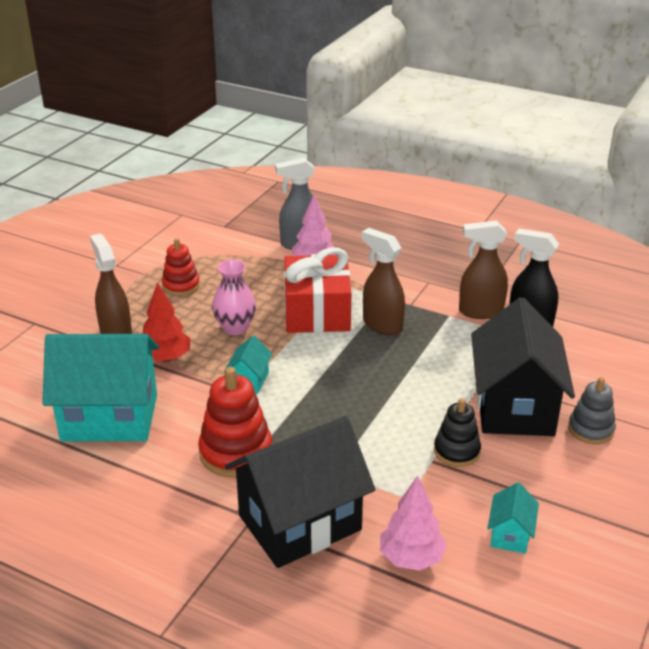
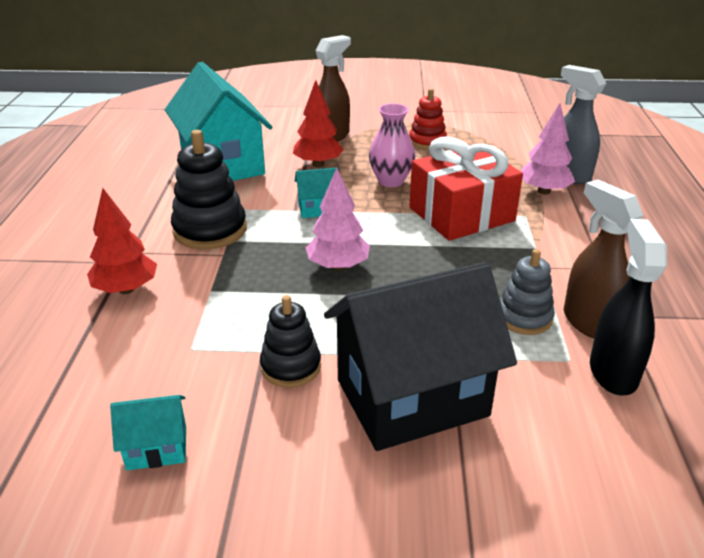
camera: 65 degrees right, 0 degrees up
(236, 452) = (210, 230): red stacking toy -> black stacking toy
(300, 523) = (126, 289): black house -> red tree
(382, 325) = (481, 257): brown spray bottle -> none
(411, 558) = (94, 374): pink tree -> pink tree (338, 266)
(591, 429) = (418, 490): grey stacking toy -> grey stacking toy (524, 317)

